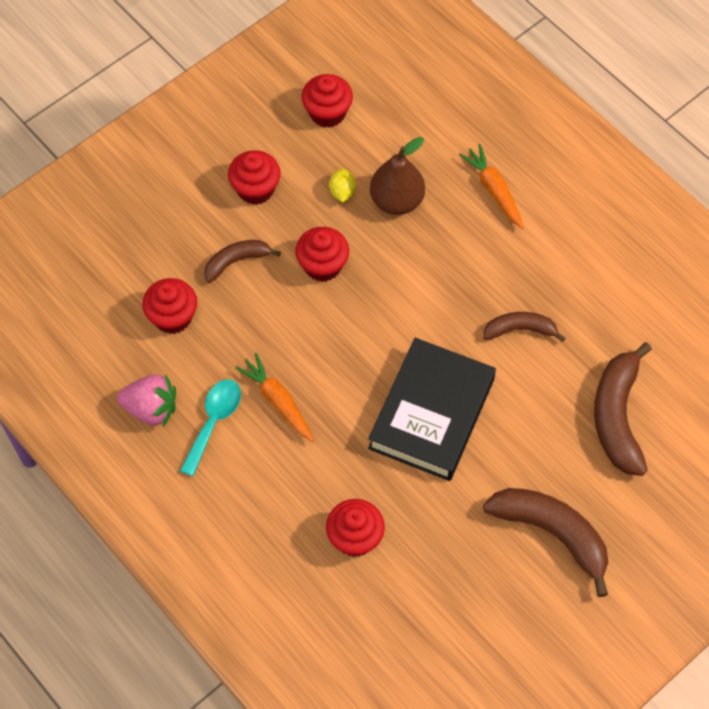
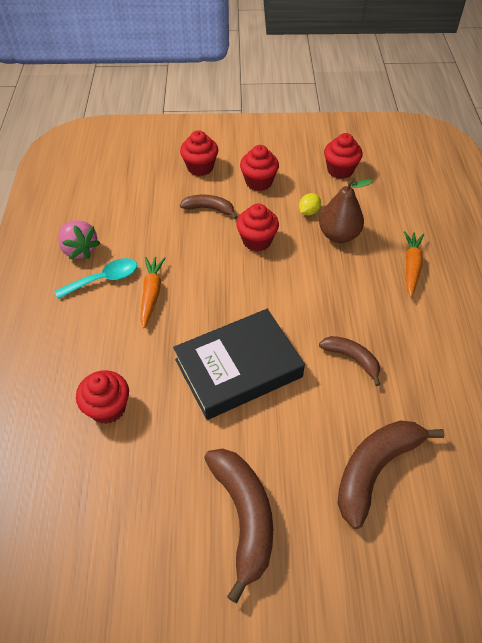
camera: 40 degrees right, 10 degrees down
(173, 317) = (144, 214): red cupcake -> red cupcake (200, 167)

